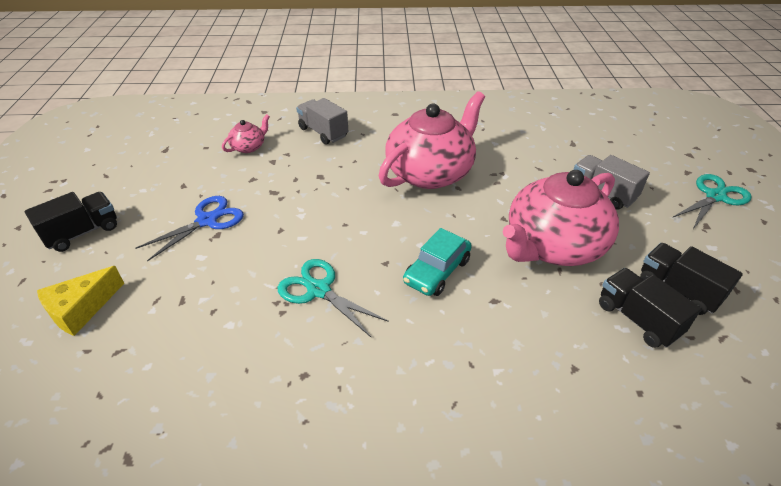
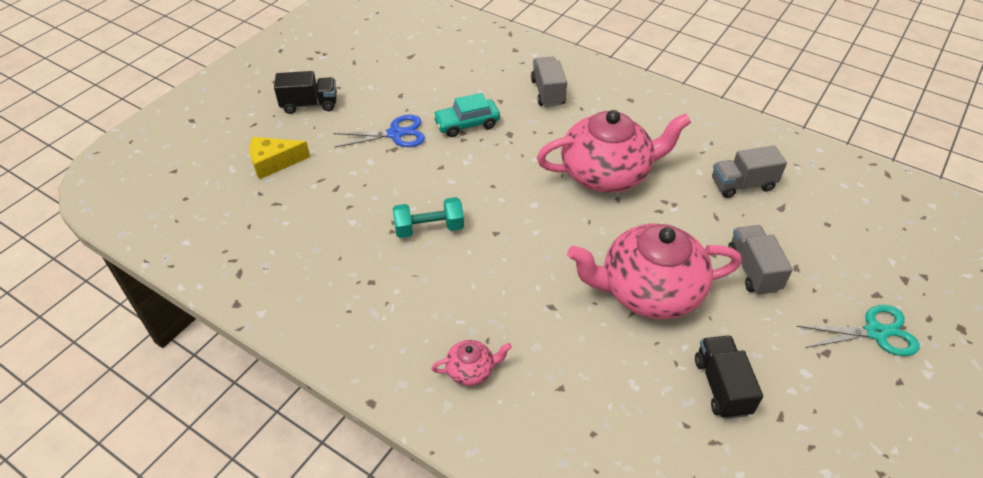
camera: 35 degrees right, 5 degrees up
(249, 147) = (475, 81): pink teapot -> pink teapot (471, 370)
(318, 290) = (429, 228): turquoise scissors -> turquoise dumbbell
(437, 271) = (529, 260): turquoise car -> turquoise car (467, 124)
(532, 139) = (742, 185): none -> grey truck
(637, 319) = (655, 386): black truck -> none

